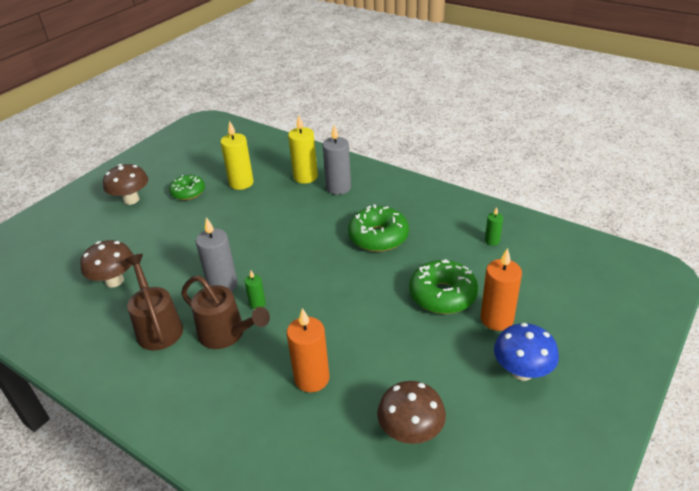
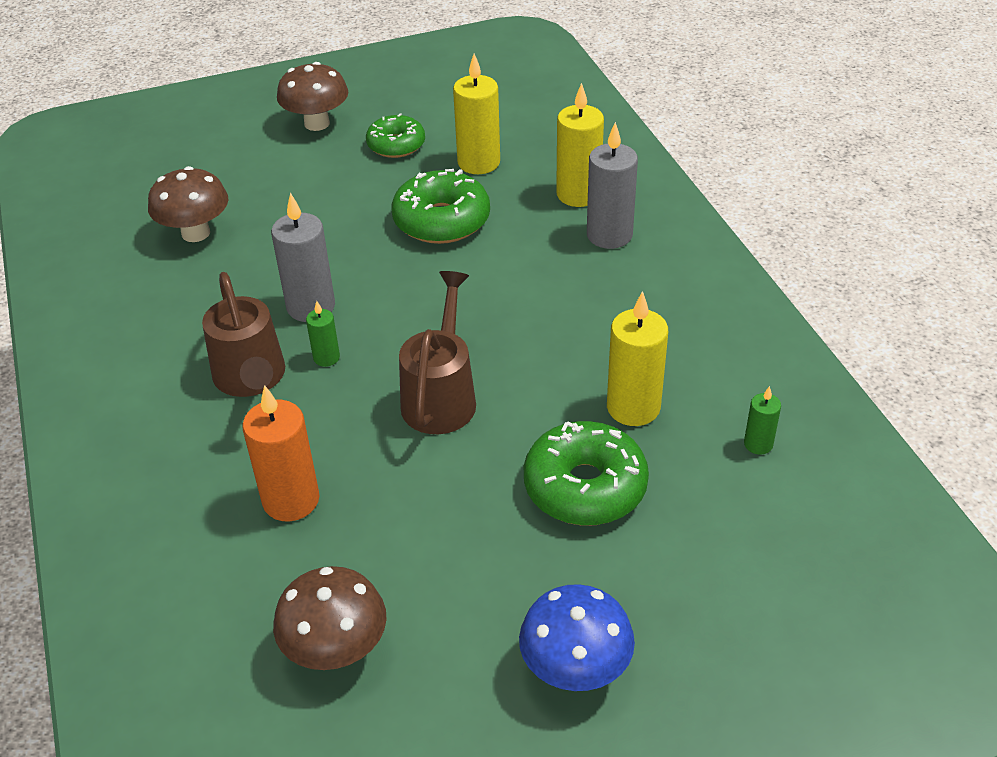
camera: 35 degrees right, 5 degrees up
(158, 327) = (186, 323): brown watering can -> brown watering can (441, 396)
(378, 237) = (586, 344): green donut -> green donut (441, 220)
(427, 252) = (633, 407): none -> yellow candle
(497, 319) = (625, 570): orange candle -> none

